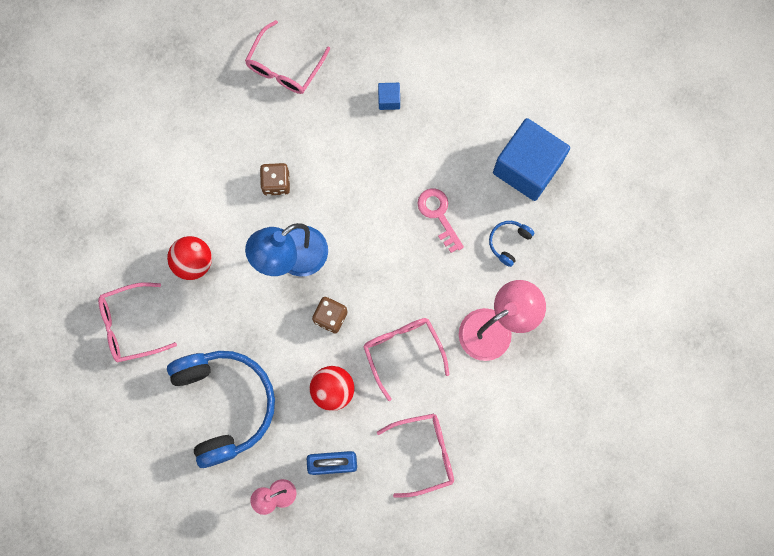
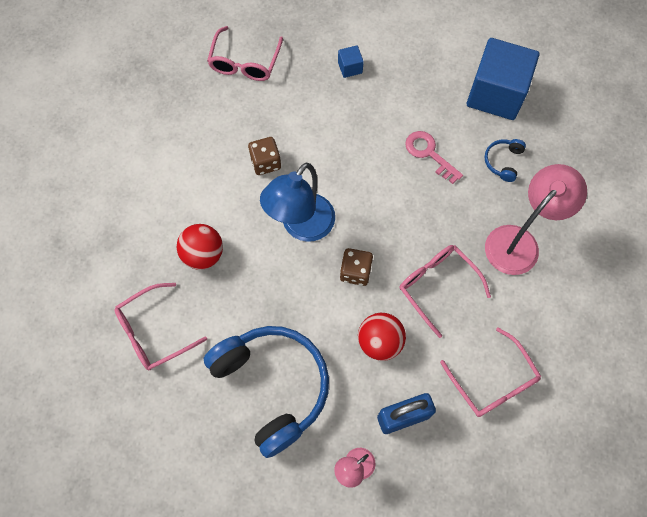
camera: 15 degrees left, 10 degrees down
(424, 453) = (493, 381): pink glasses -> pink glasses turned 90 degrees clockwise

